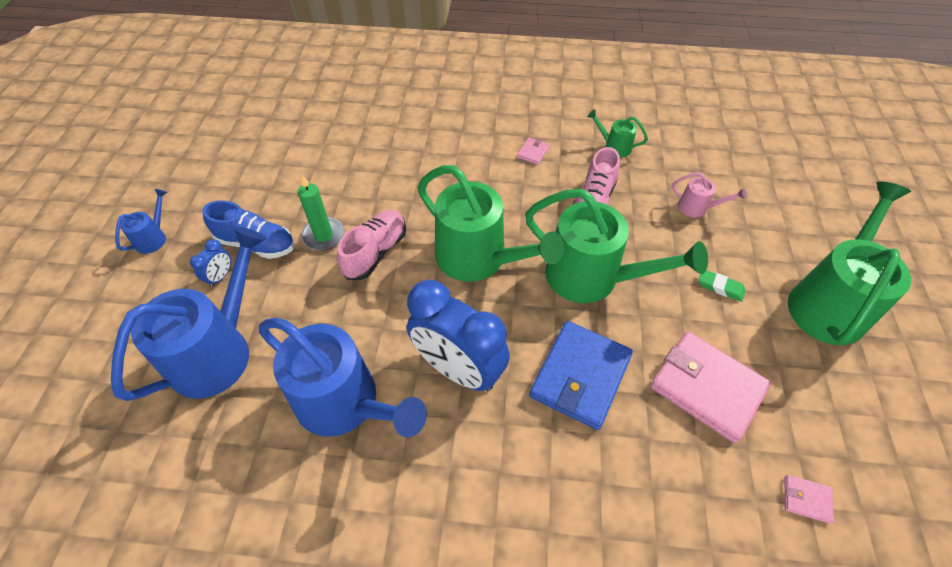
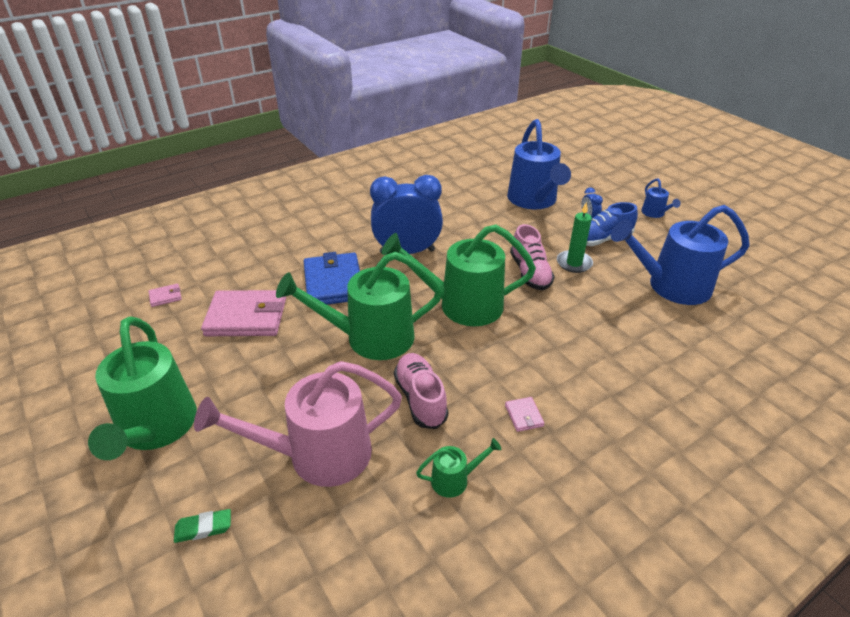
camera: 140 degrees right, 15 degrees down
(346, 404) = (446, 215): blue watering can -> blue watering can (670, 286)
(697, 208) = (317, 455): pink watering can -> pink watering can, size x2.28
(720, 287) = (262, 387): green eraser -> green eraser (203, 528)

